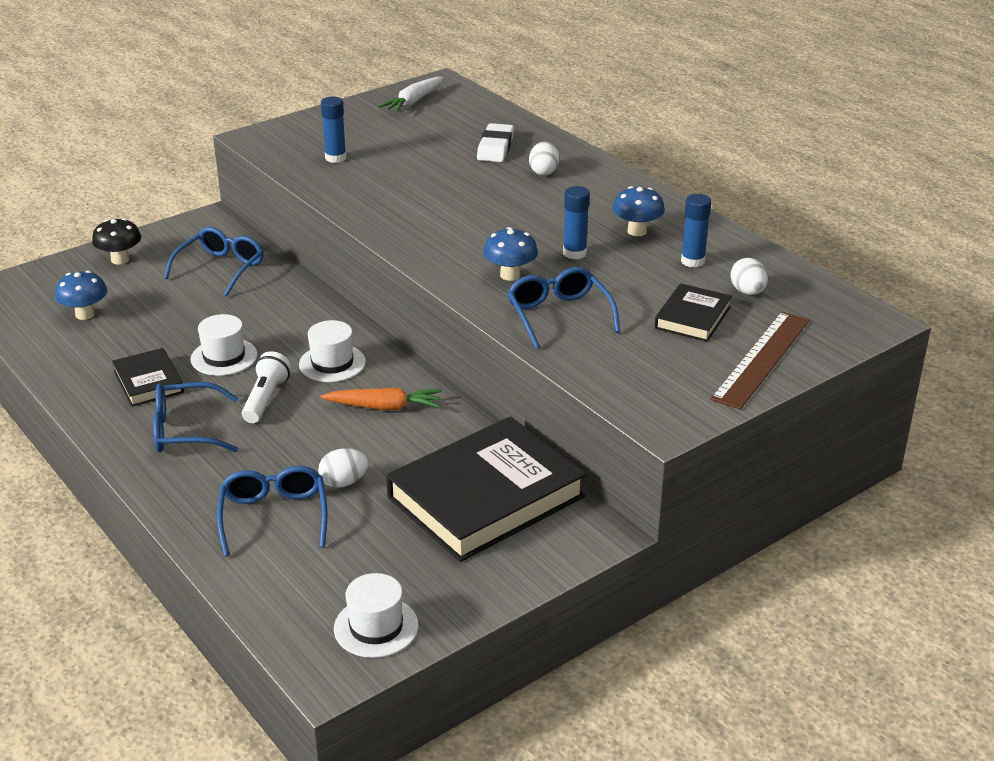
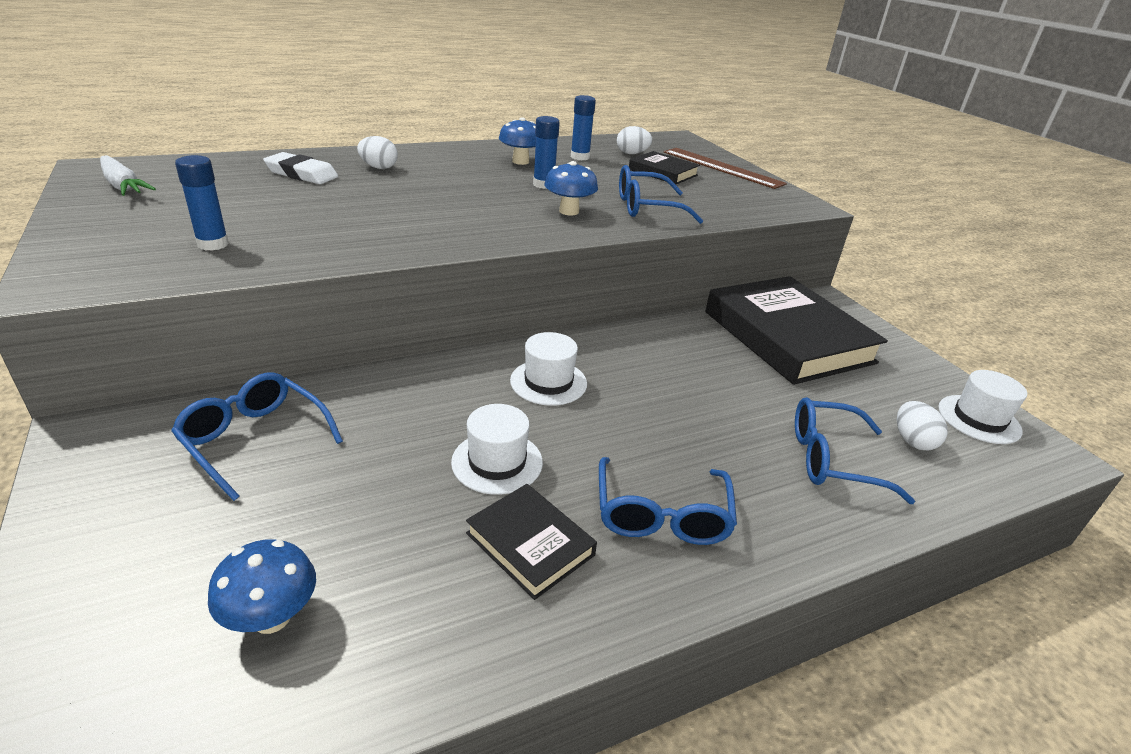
camera: 80 degrees left, 0 degrees up
(120, 259) = (108, 554): black mushroom -> none
(148, 382) = (530, 544): black book -> black book turned 60 degrees clockwise
(266, 399) = (606, 438): white flashlight -> none
(344, 482) = (769, 406): white egg -> white egg (912, 441)
(384, 407) = (642, 363): orange carrot -> none

